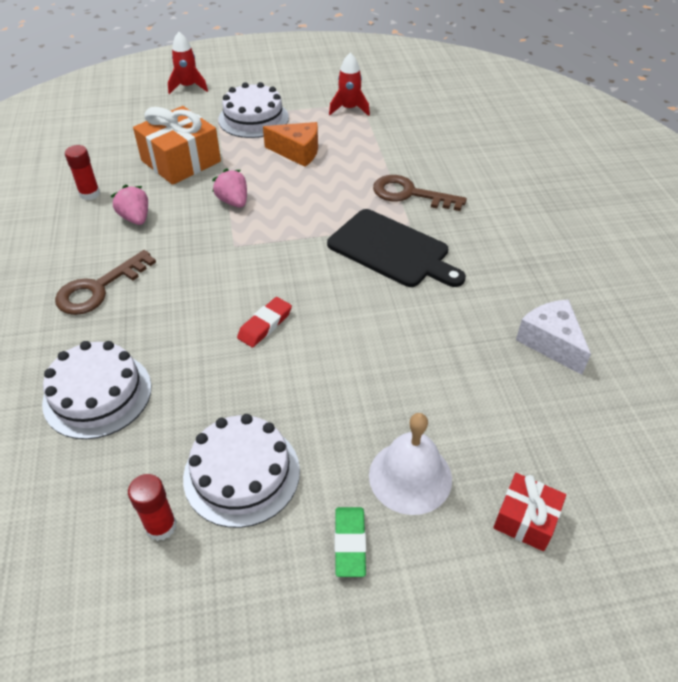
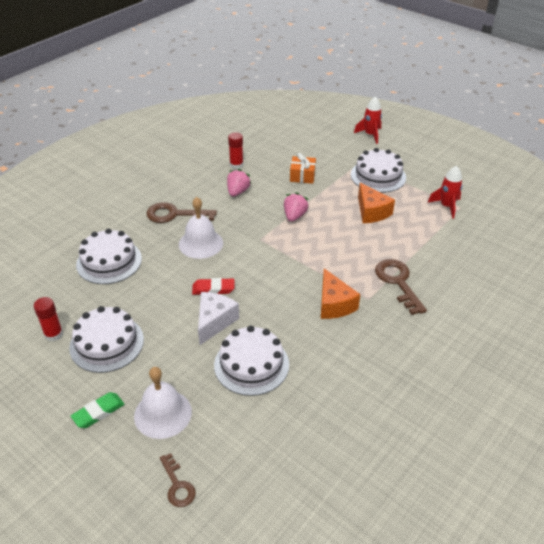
camera: 50 degrees right, 5 degrees down
(178, 294) = (200, 243): none -> white bell
(181, 161) = (302, 176): orange gift -> orange gift, size x0.55
(392, 250) = (334, 304): black cutting board -> orange cheese
(410, 358) = (251, 364): none -> white cake
(525, 519) = (177, 485): red gift -> brown key
(550, 342) = (337, 427): white cheese -> white cheese (214, 322)

